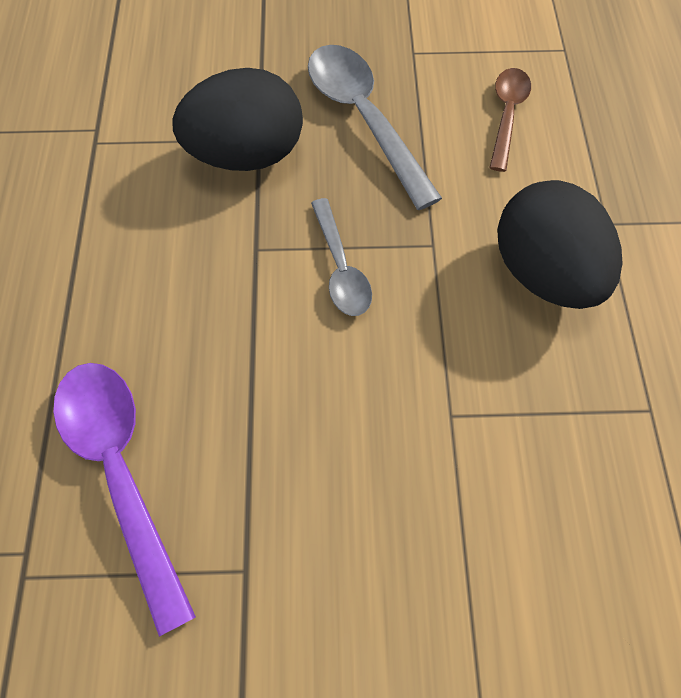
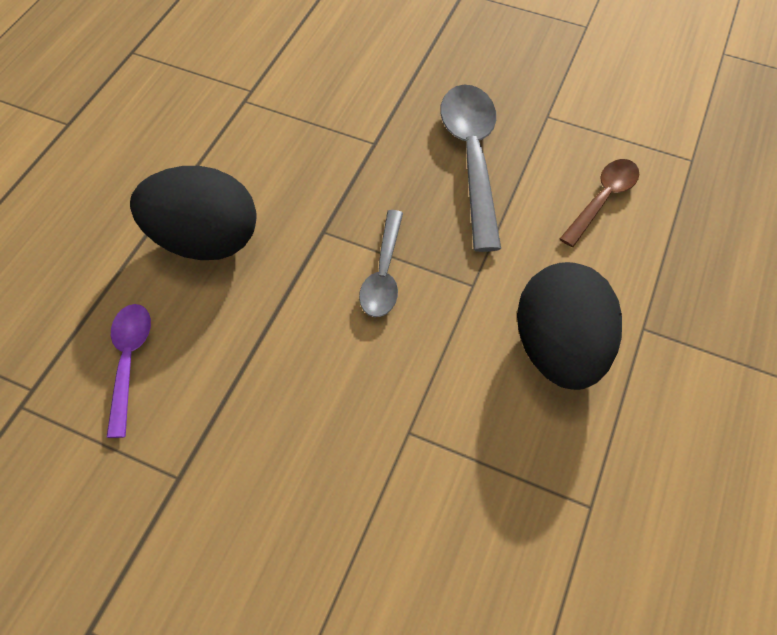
camera: 25 degrees right, 5 degrees down
(122, 472) = (129, 361): purple spoon -> purple spoon, size x0.59
(246, 155) = (357, 153): black egg -> black egg (206, 240)

